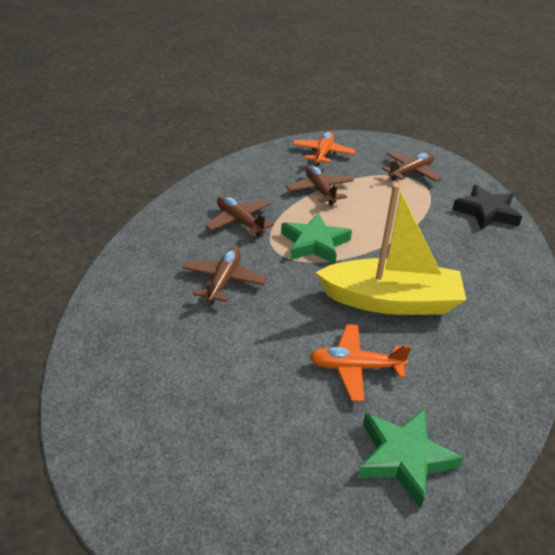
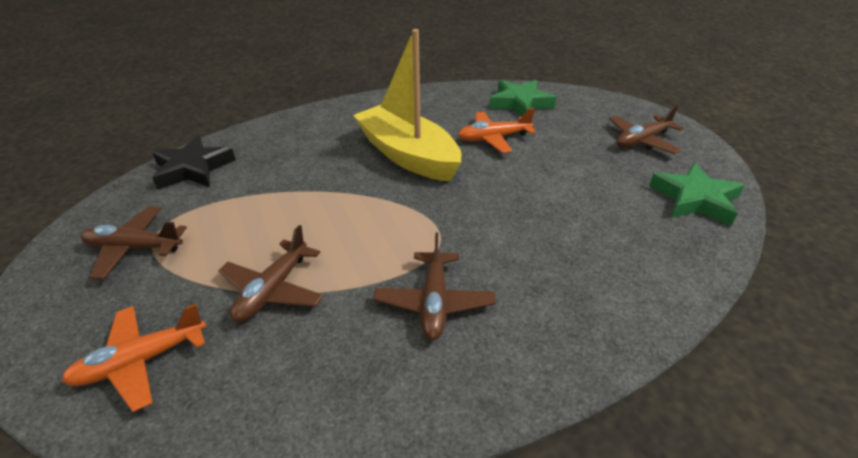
camera: 135 degrees left, 0 degrees up
(224, 281) = (529, 239): brown plane -> brown plane (642, 141)
(314, 243) = (391, 227): green star -> green star (695, 199)
(355, 367) = (493, 138): orange plane -> orange plane turned 120 degrees clockwise

